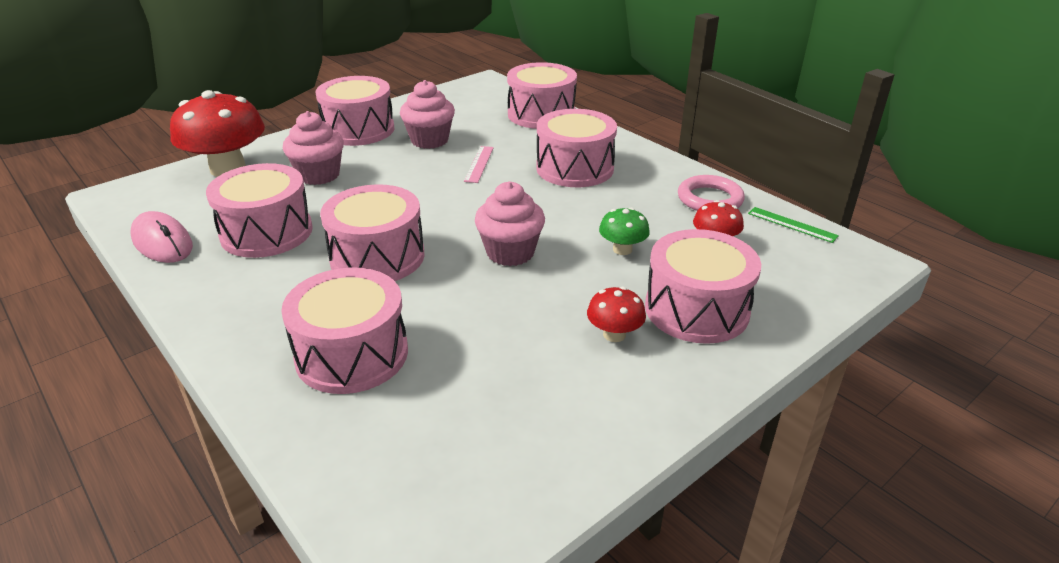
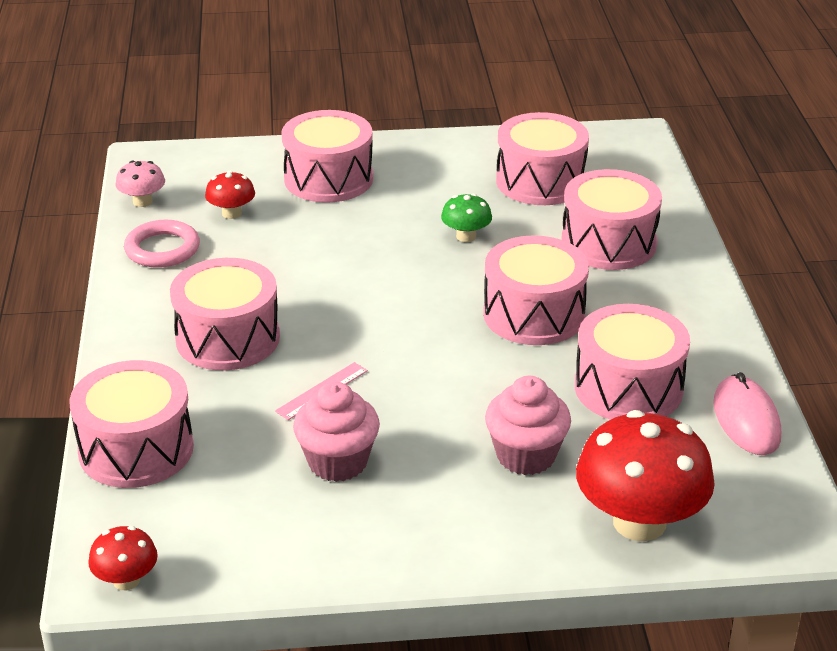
camera: 145 degrees left, 0 degrees up
(358, 130) = (413, 533): pink drum -> pink drum (540, 181)
(510, 252) = (411, 272): pink cupcake -> none
(614, 334) = (408, 187): red mushroom -> red mushroom (126, 580)
(622, 249) = (314, 237): green mushroom -> green mushroom (466, 236)
(792, 224) = (142, 201): green ruler -> pink mushroom

